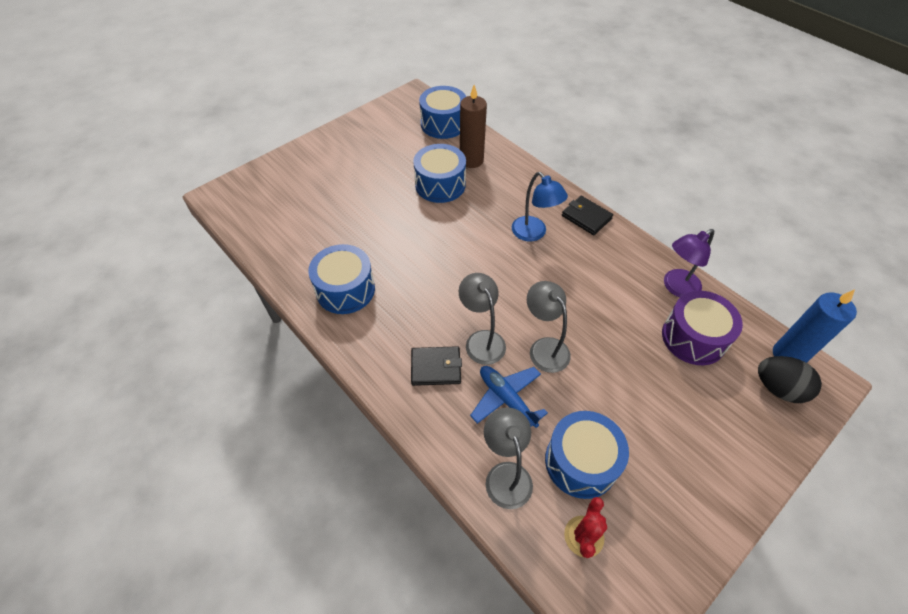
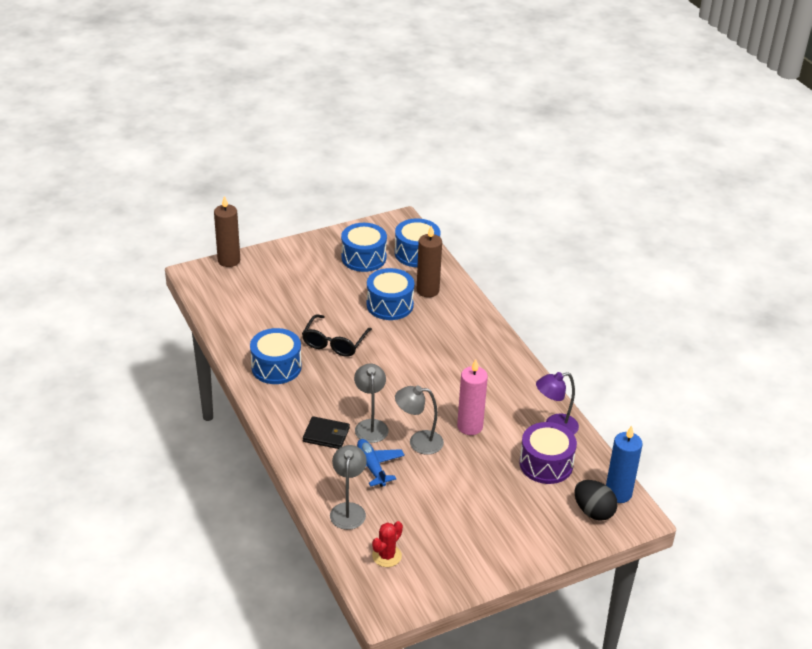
camera: 15 degrees right, 15 degrees down
(252, 172) = (229, 260): none -> brown candle
(399, 243) = (334, 343): none -> black glasses
(534, 233) = (453, 361): blue lamp -> none
(544, 348) = (418, 442): grey lamp -> grey lamp turned 75 degrees counterclockwise
(581, 462) = (408, 516): blue drum -> blue drum (363, 258)
(586, 217) = (508, 358): black wallet -> none
(589, 311) = (470, 426): none -> pink candle

